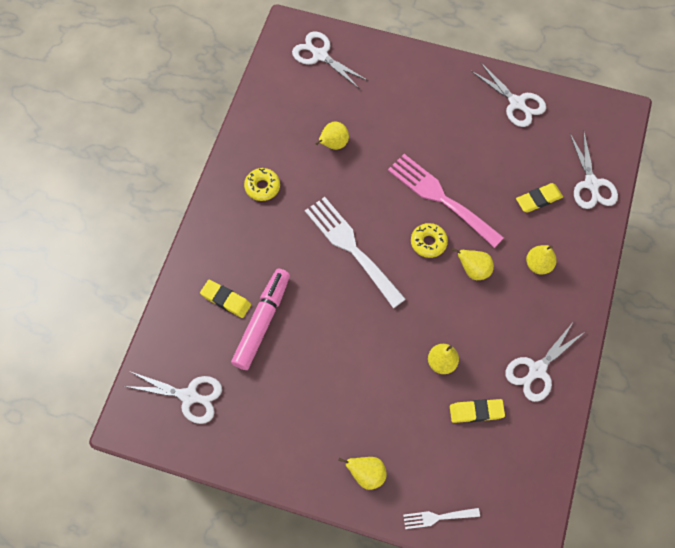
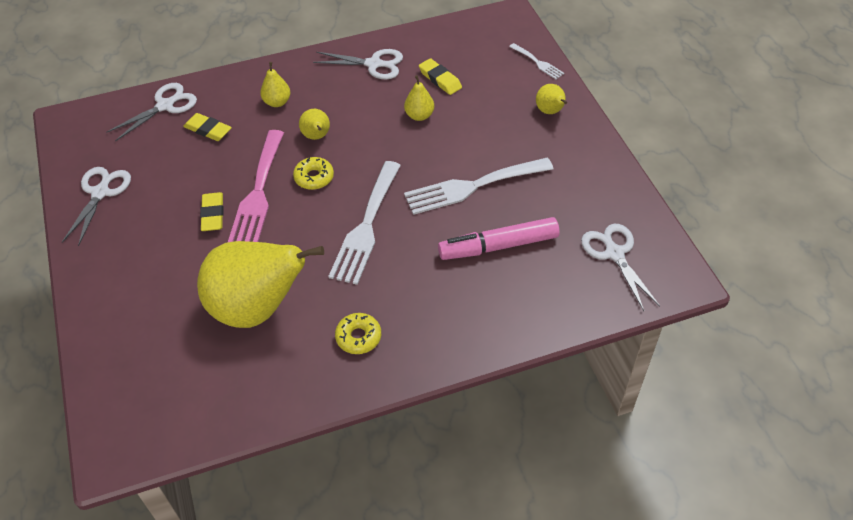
camera: 125 degrees left, 15 degrees down
(226, 300) = (505, 286): yellow eraser -> yellow eraser (213, 214)
(320, 55) = (137, 395): white scissors -> none
(332, 346) = (472, 186): none -> white fork
(333, 144) = (257, 308): yellow pear -> yellow pear, size x2.40

